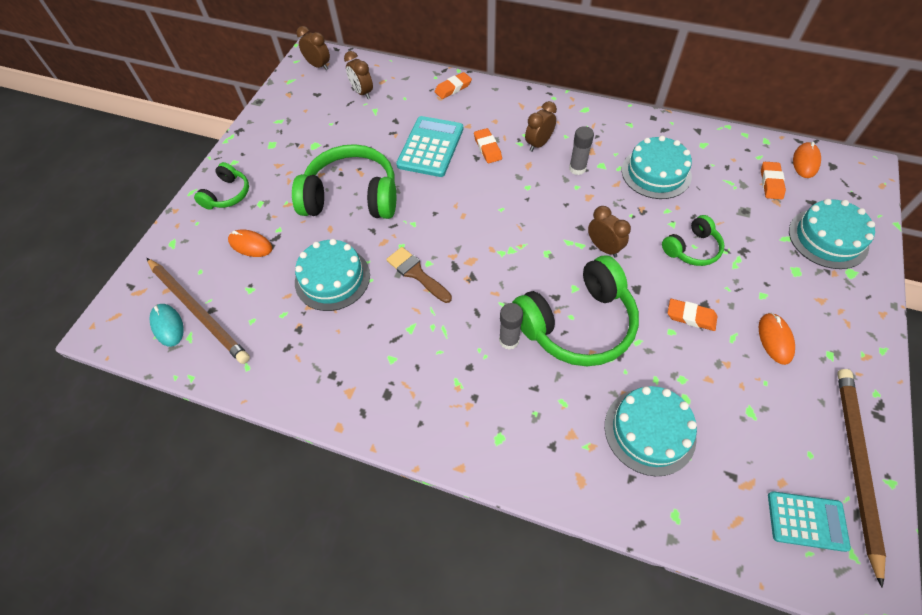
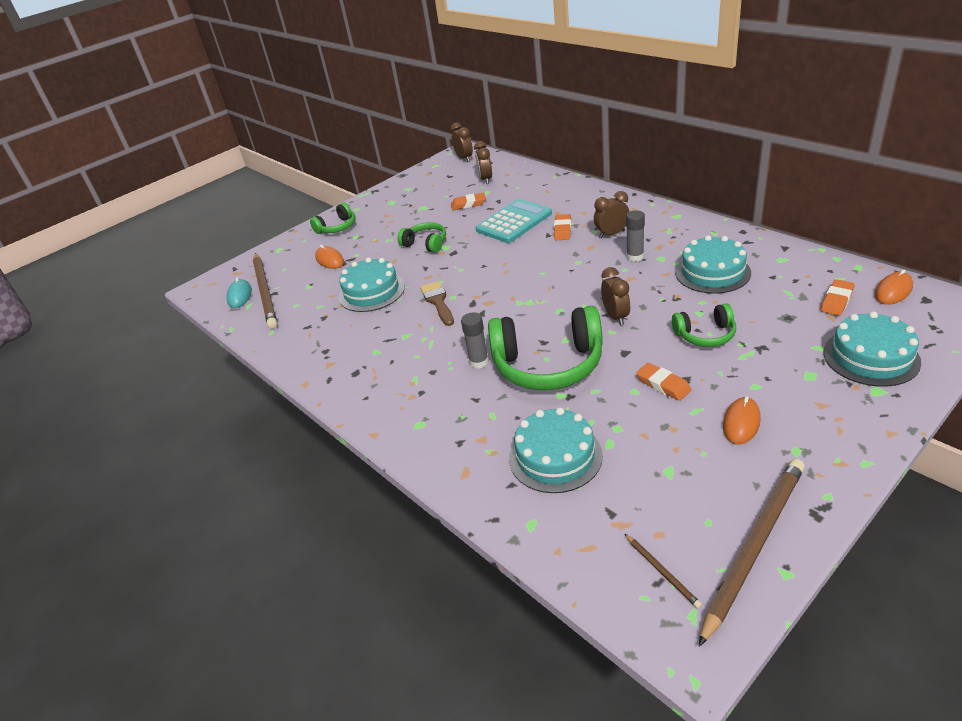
camera: 30 degrees right, 20 degrees down
(352, 197) = (426, 244): green headphones -> green headphones, size x0.52
(453, 88) = (564, 186): orange eraser -> orange eraser (468, 204)
(807, 521) = (662, 571): turquoise calculator -> brown pencil

